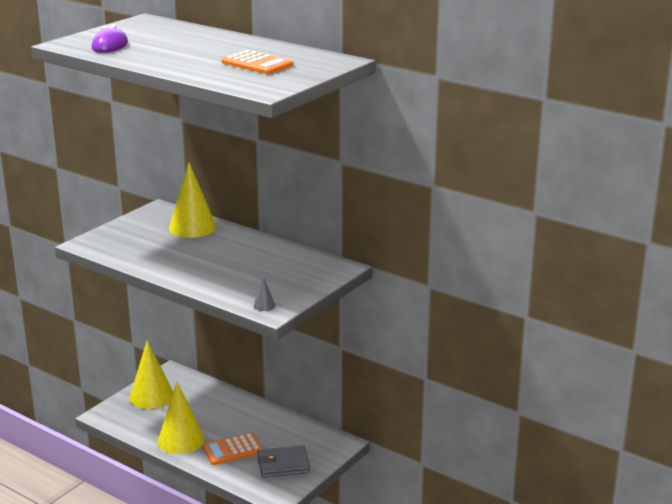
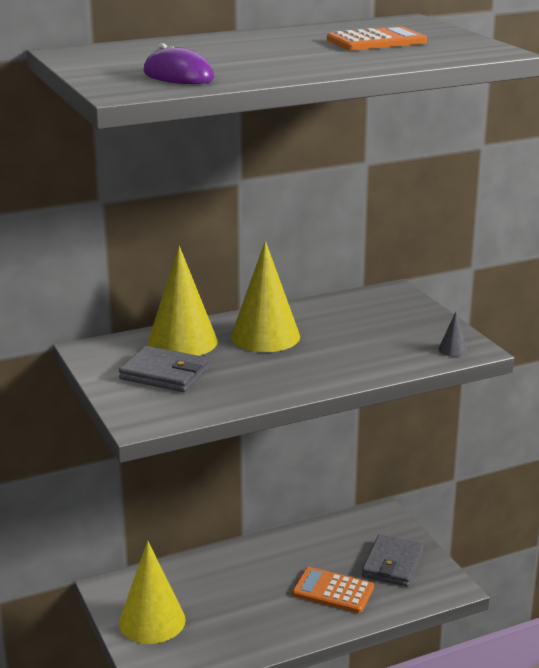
camera: 60 degrees left, 0 degrees up
(146, 234) = (164, 374): none -> grey wallet
(181, 440) = (278, 625): yellow cone -> yellow cone (265, 336)
(233, 449) = (333, 591): orange calculator -> orange calculator turned 105 degrees clockwise

